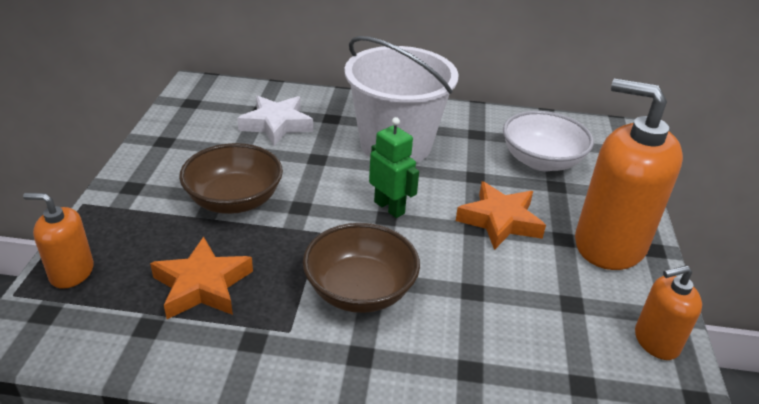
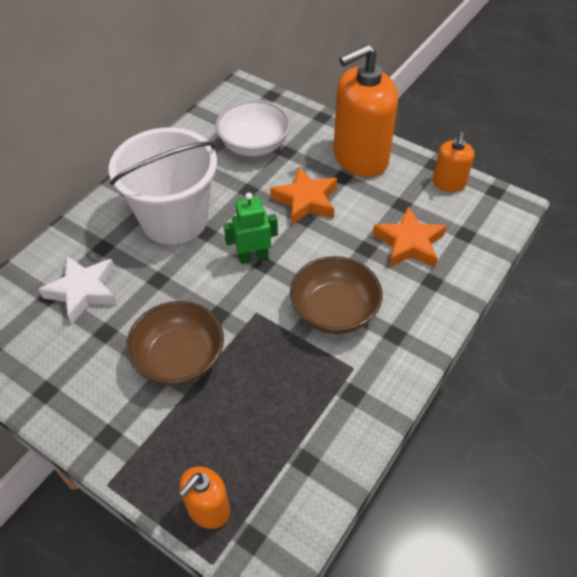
camera: 60 degrees left, 15 degrees up
(202, 285) = (277, 411): orange star -> orange star (409, 243)

